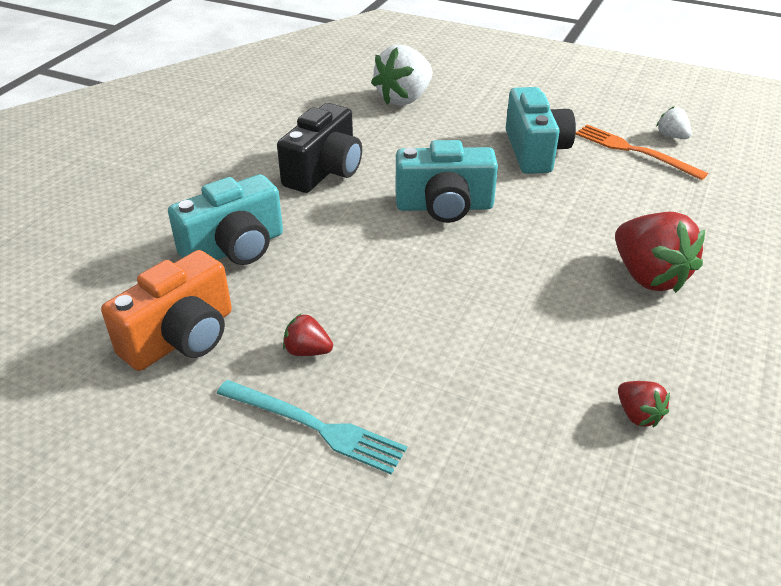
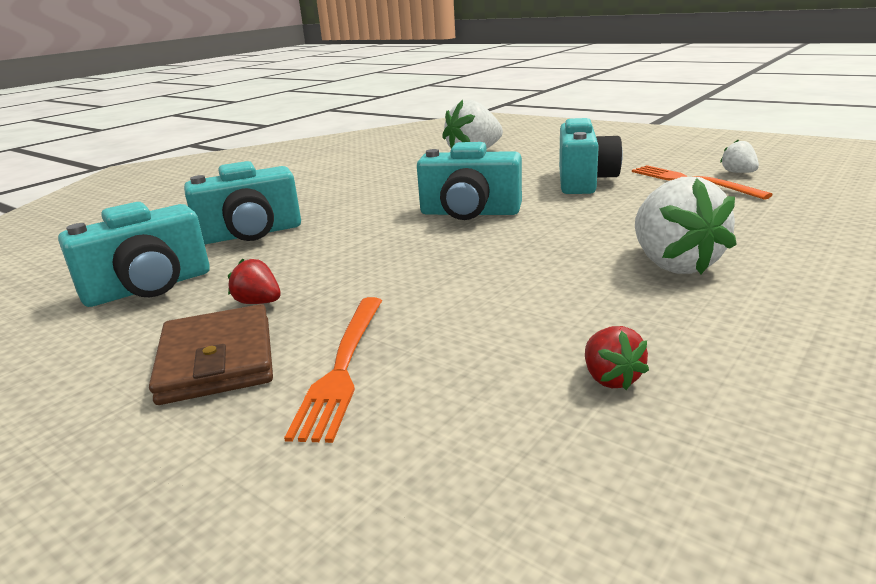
camera: 15 degrees right, 15 degrees down
(181, 338) = (149, 288): orange camera -> turquoise camera
(315, 426) = (217, 360): turquoise fork -> brown wallet
(324, 171) = (370, 191): black camera -> none
(428, 423) = (343, 367): none -> orange fork
(648, 276) = (674, 264): red strawberry -> white strawberry

